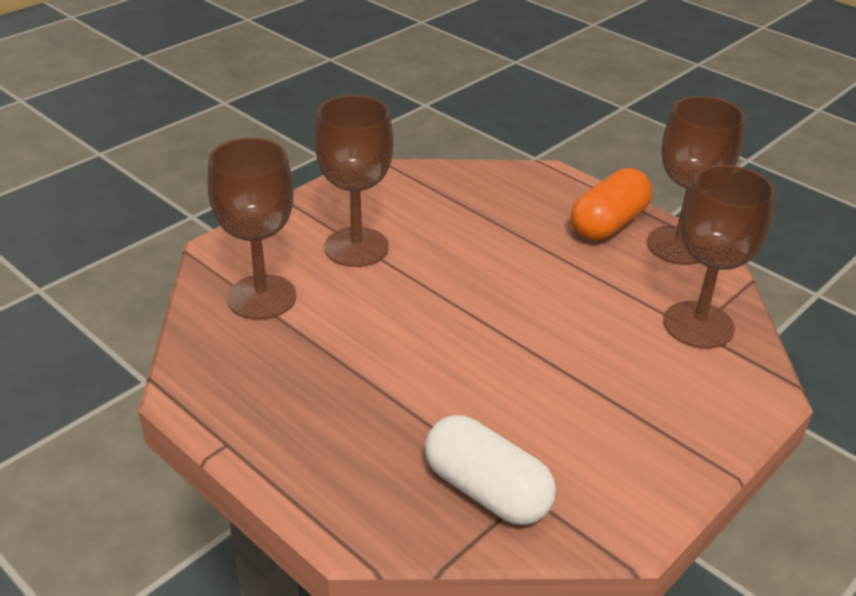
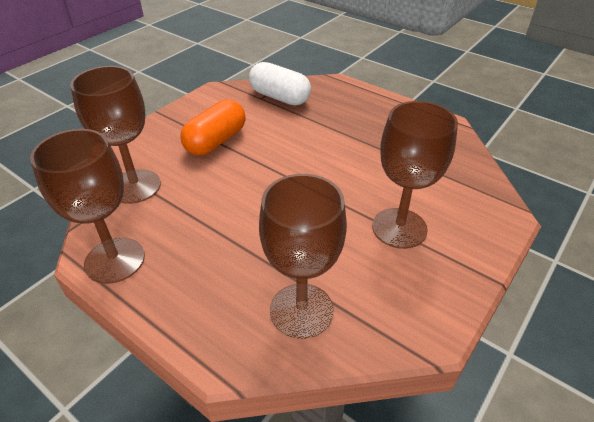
camera: 175 degrees right, 5 degrees up
(261, 297) = (445, 178): brown goblet -> brown goblet (301, 310)
(608, 224) = (173, 281): orange capsule -> orange capsule (216, 141)

